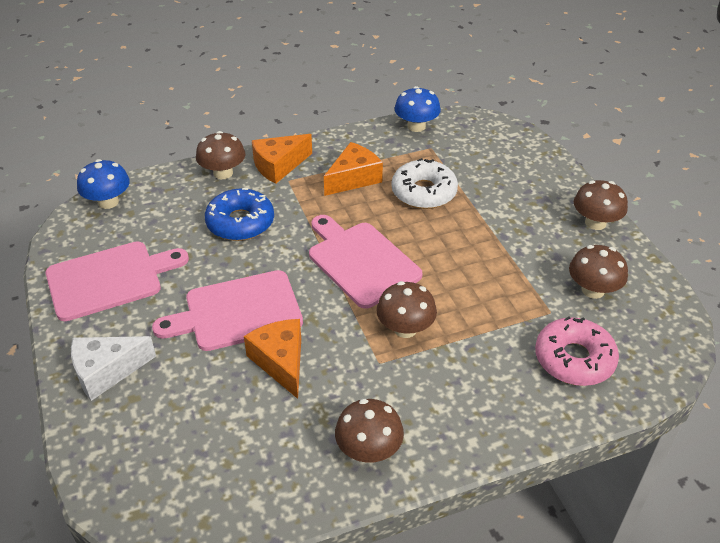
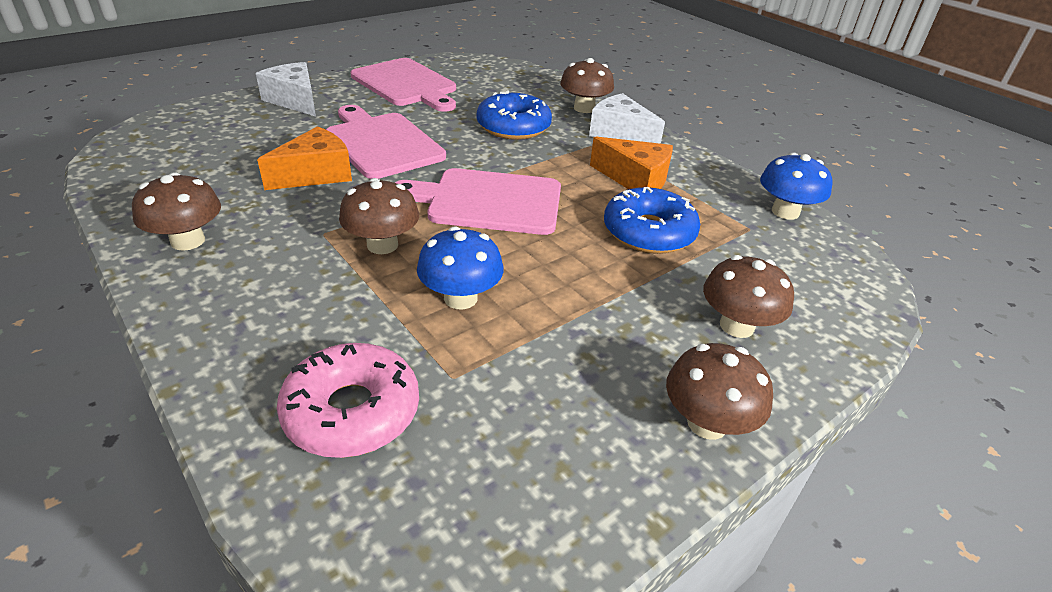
camera: 70 degrees right, 5 degrees down
(108, 202) = (505, 69): blue mushroom -> blue mushroom (460, 298)
(279, 166) = (620, 134): orange cheese -> white cheese
(361, 261) = (488, 201): pink cutting board -> pink cutting board turned 120 degrees counterclockwise
(424, 192) = (648, 232): white donut -> blue donut
(593, 290) = (523, 428): brown mushroom -> brown mushroom (736, 326)

